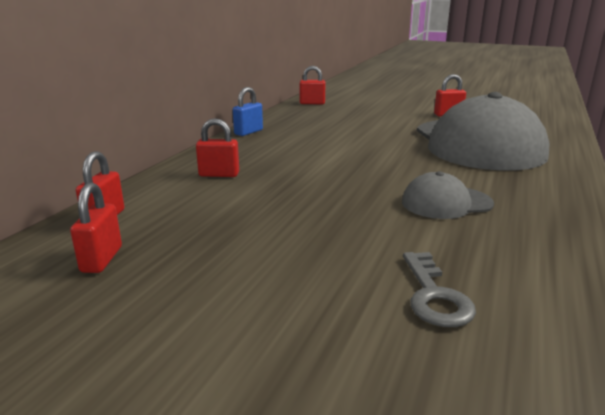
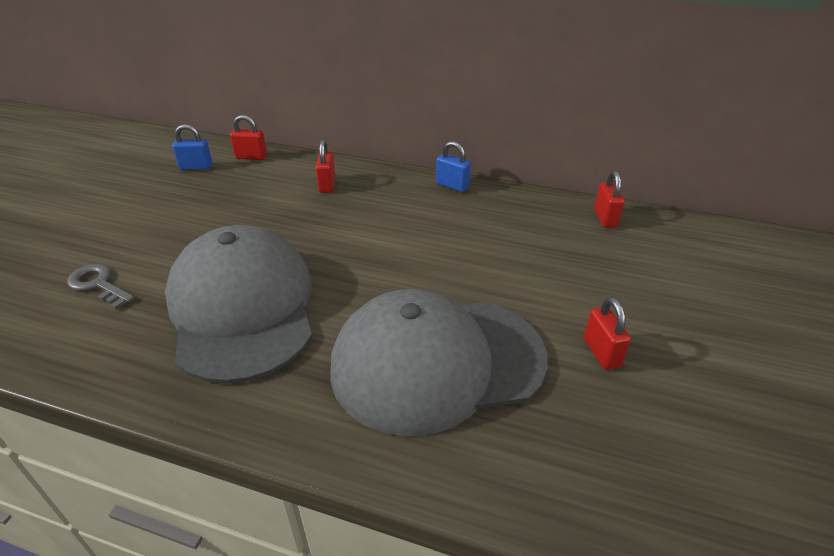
camera: 85 degrees right, 15 degrees up
(102, 259) = (196, 167): red padlock -> blue padlock
(434, 296) = (98, 285): grey key -> grey key turned 45 degrees clockwise
(446, 203) = (242, 307): grey cap -> grey cap, size x2.20

